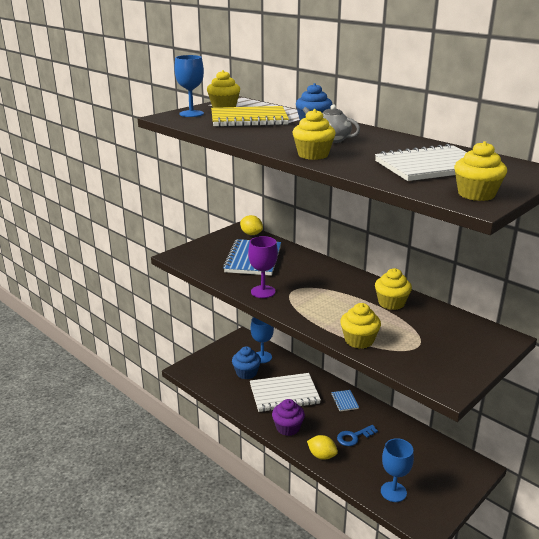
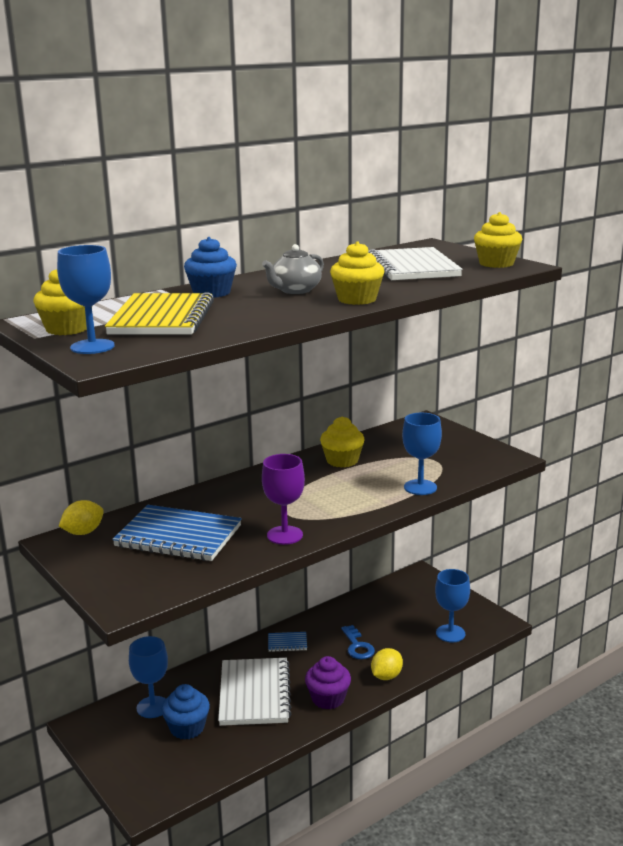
camera: 80 degrees left, 5 degrees down
(359, 340) = (420, 487): yellow cupcake -> blue goblet

